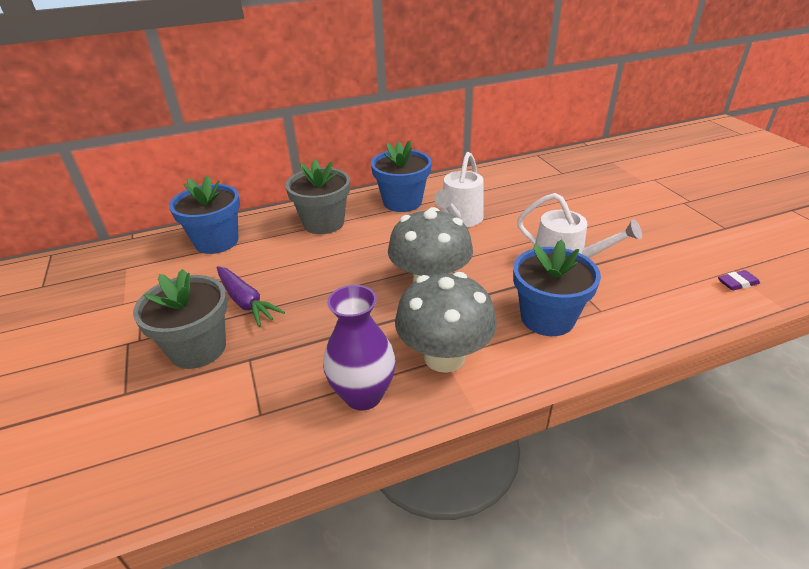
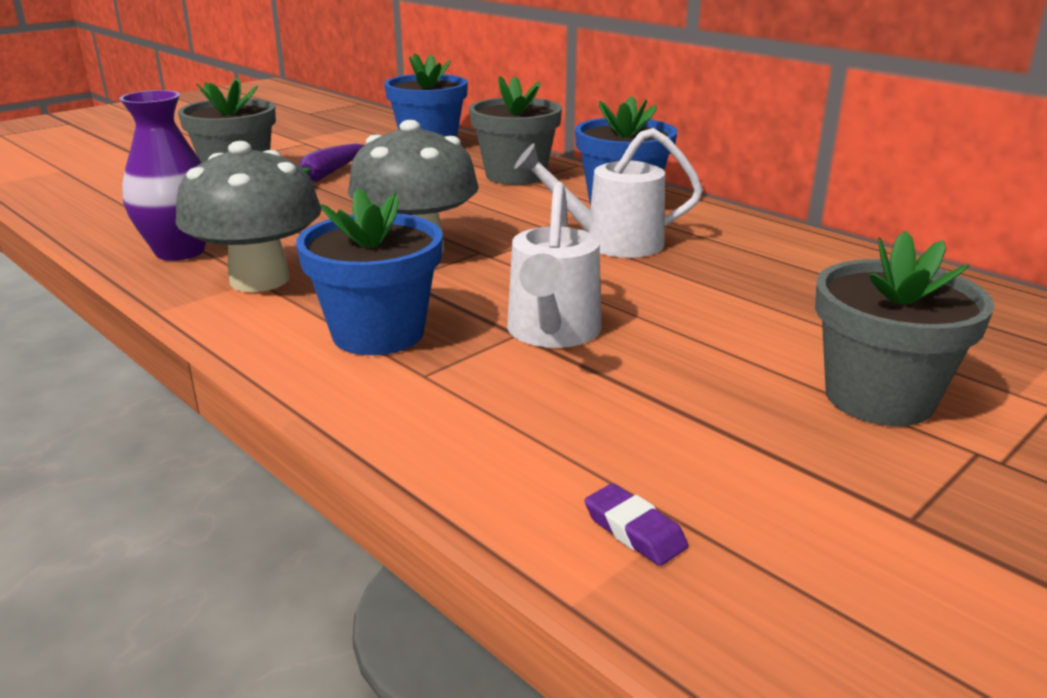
camera: 65 degrees right, 10 degrees down
(643, 206) = (879, 398): none -> grey flower pot

